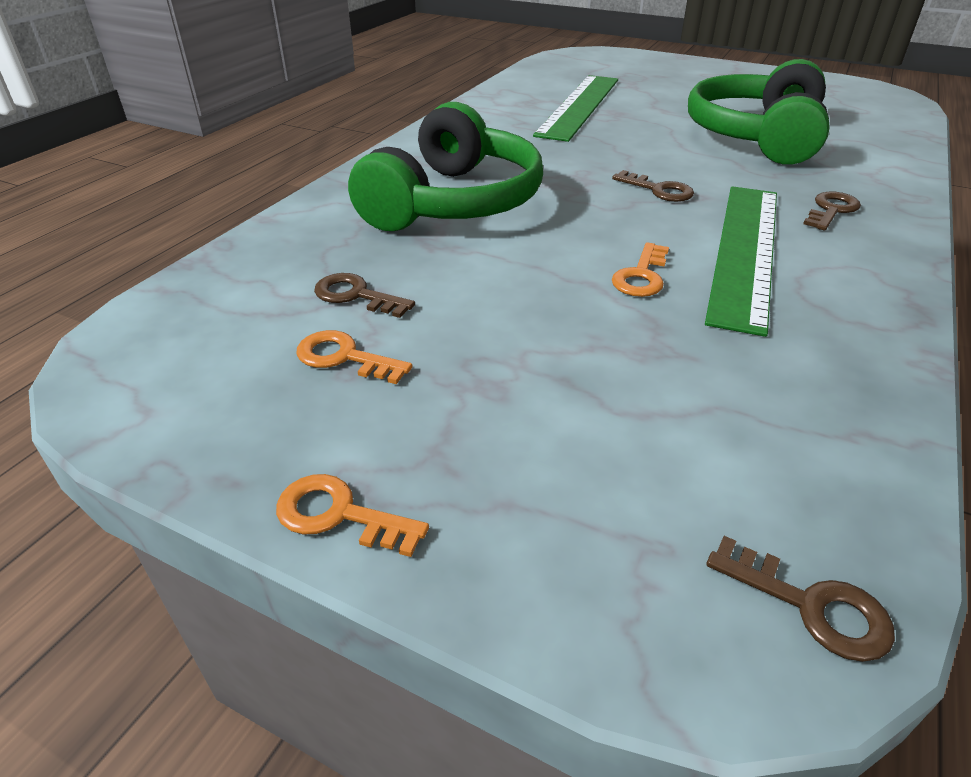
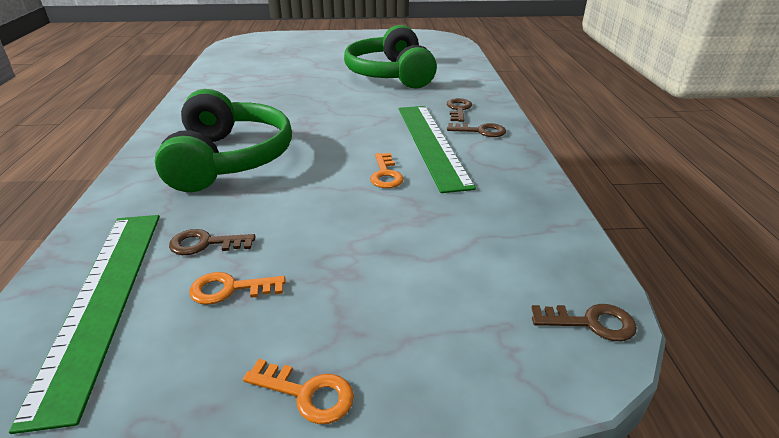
camera: 30 degrees left, 5 degrees down
(338, 515) = (308, 394): orange key -> orange key turned 150 degrees counterclockwise
(580, 106) = (269, 75): green ruler -> green ruler (103, 300)
(659, 190) = (358, 119): brown key -> brown key (481, 131)

